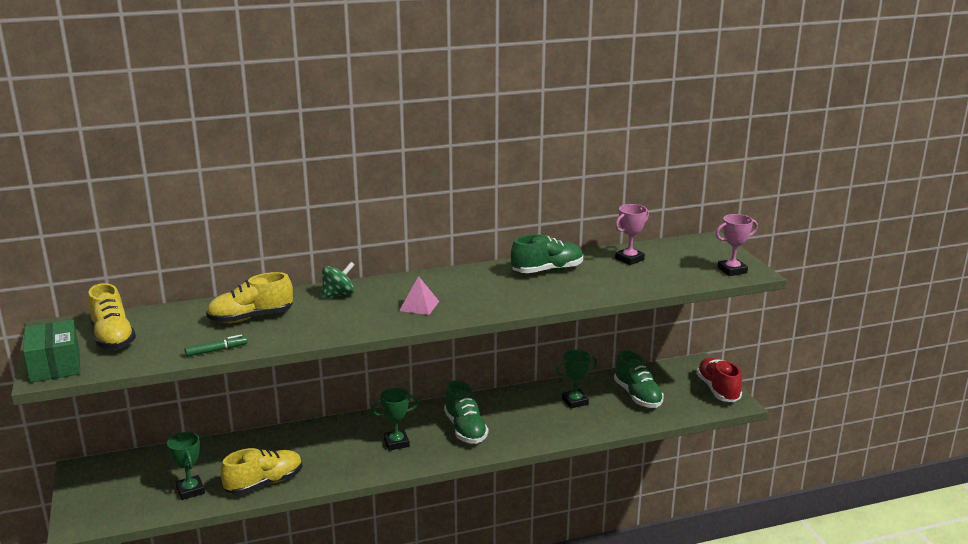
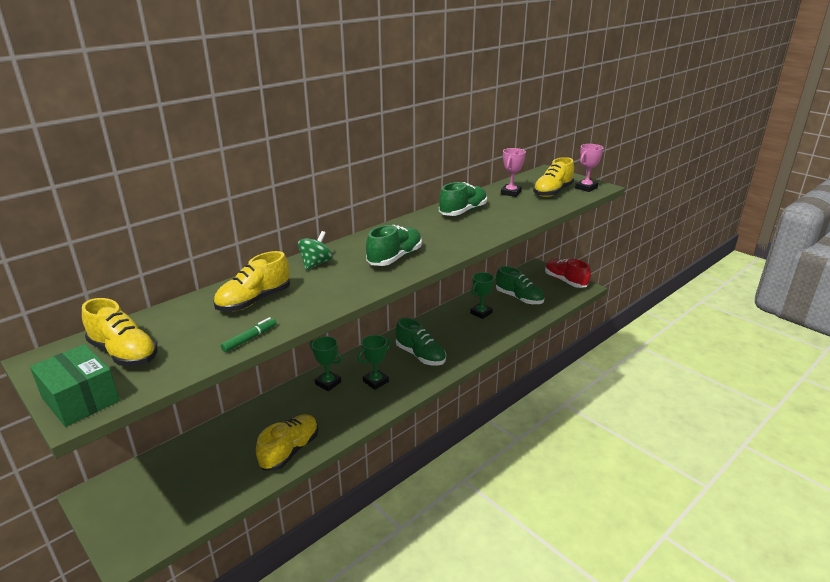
camera: 25 degrees left, 5 degrees up
(190, 490) = (224, 480): green trophy -> green trophy (328, 383)
(419, 306) = (395, 258): pink pyramid -> green shoe
(682, 268) = (552, 192): none -> yellow shoe

